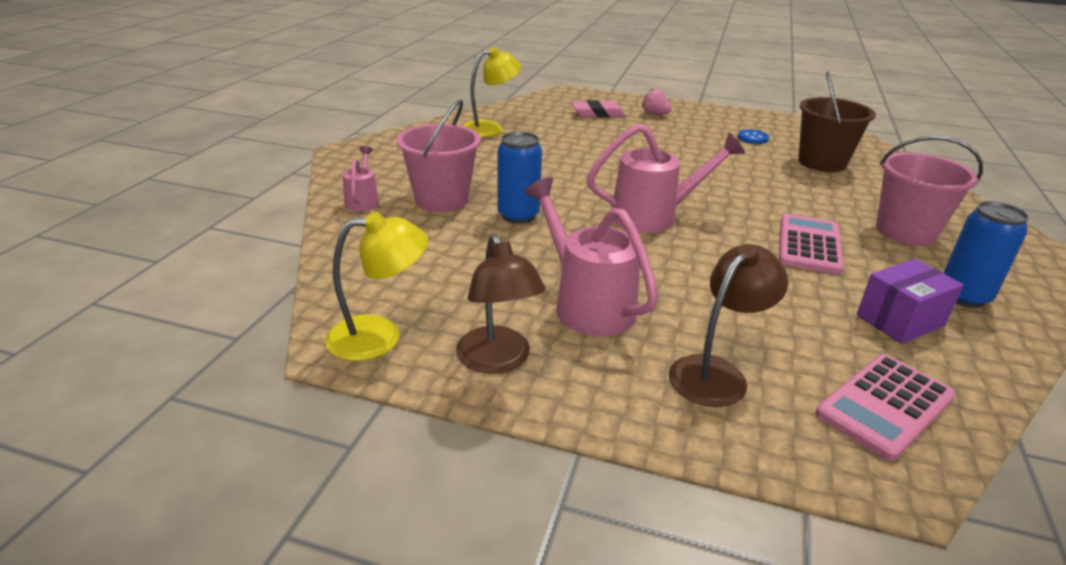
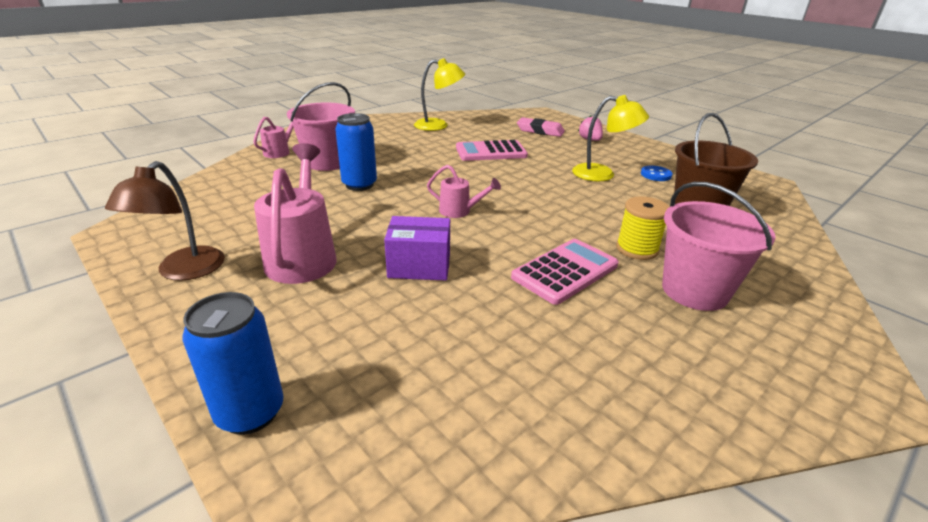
camera: 30 degrees right, 0 degrees up
(380, 336) = (149, 232): yellow lamp -> yellow lamp (602, 174)
(653, 216) = (459, 211): pink watering can -> pink watering can, size x0.53
(716, 372) = (308, 339): brown lamp -> none
(828, 210) = (637, 249): none -> yellow spool
(885, 406) = (402, 431): pink calculator -> pink calculator (491, 152)
(900, 320) = (549, 365): purple box -> purple box (419, 266)
(963, 296) = (663, 371): blue can -> blue can (250, 412)

